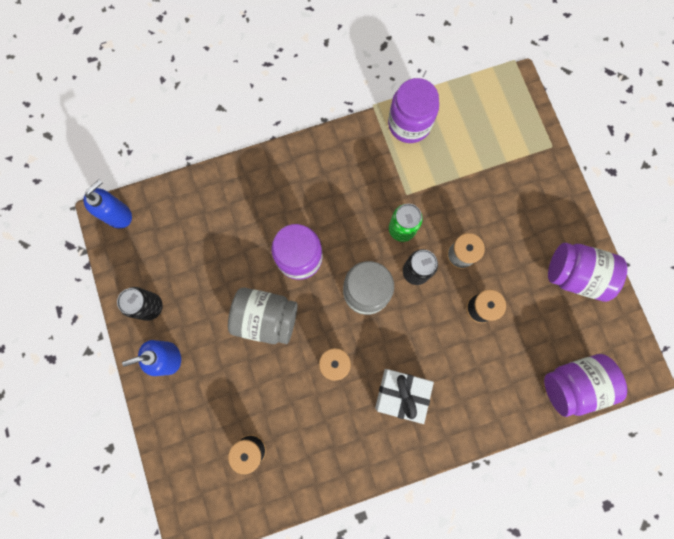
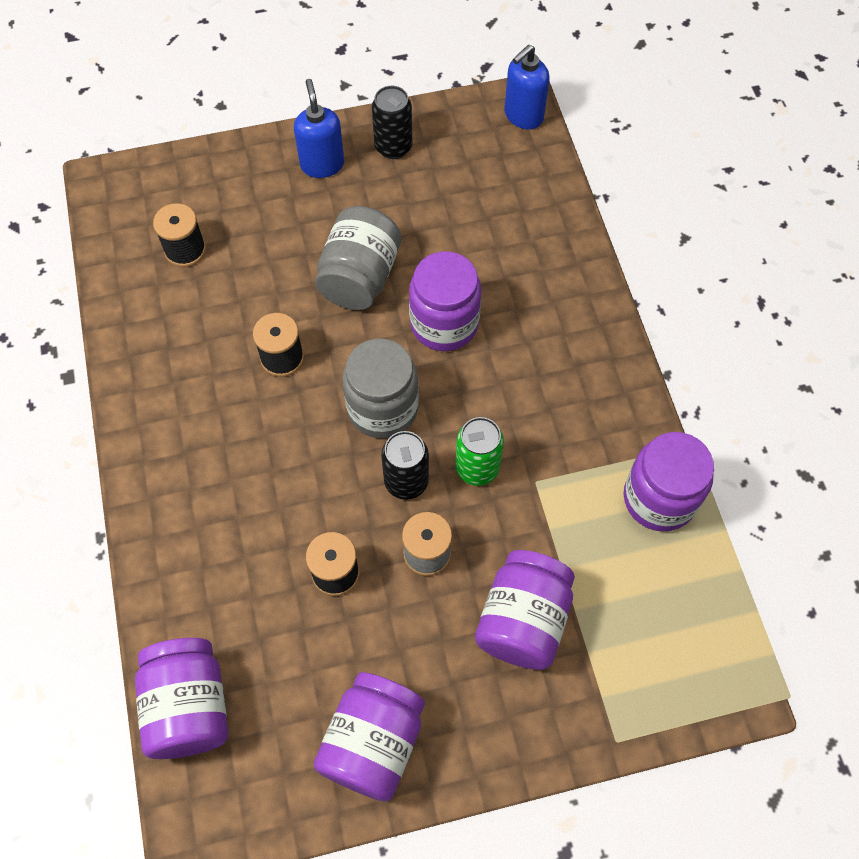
camera: 95 degrees right, 15 degrees down
(119, 215) = (523, 116): blue soap dispenser -> blue soap dispenser turned 90 degrees clockwise
(401, 394) = (223, 442): white gift -> none
(493, 197) = (523, 620): none -> purple jar

